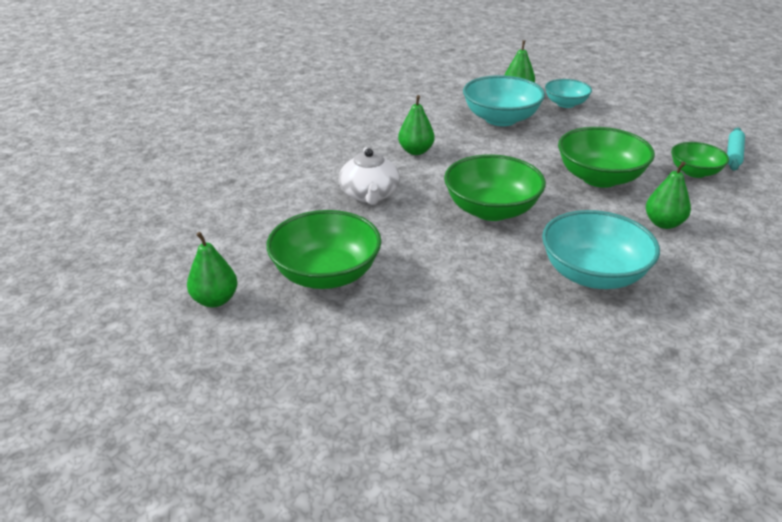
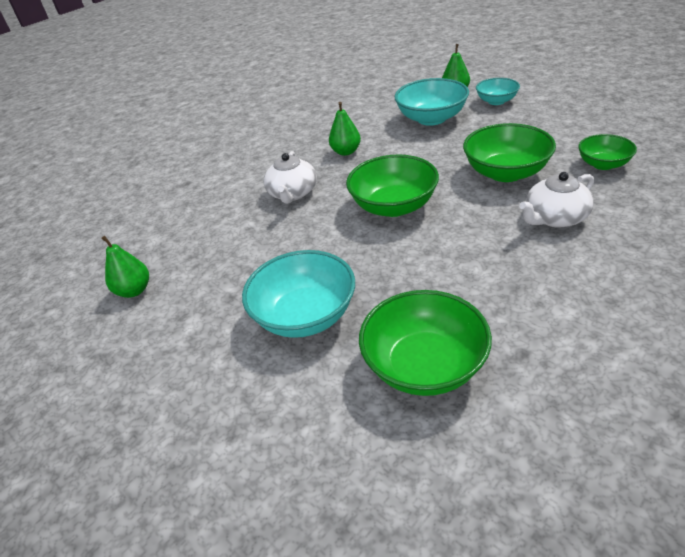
camera: 15 degrees right, 5 degrees up
(326, 274) = (230, 268): green bowl -> green bowl (424, 365)
(593, 274) = (468, 270): turquoise bowl -> turquoise bowl (305, 315)
(663, 223) = (555, 218): green pear -> white teapot
(733, 154) = (649, 145): turquoise rolling pin -> none

